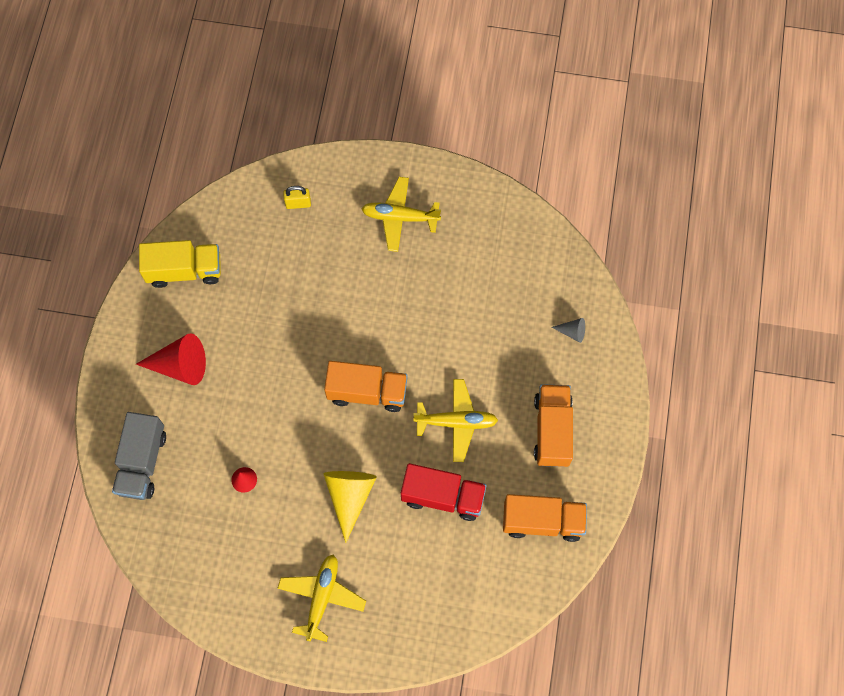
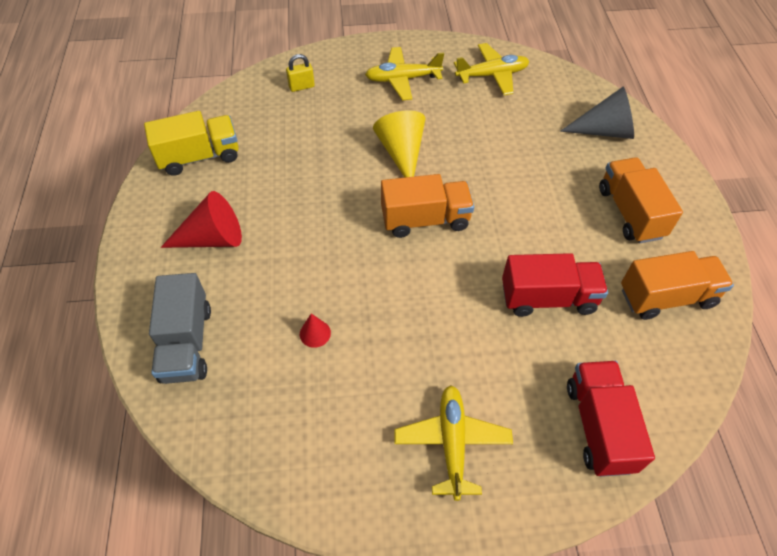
camera: 15 degrees left, 15 degrees down
(349, 496) = (444, 322): yellow cone -> yellow cone (401, 153)
(436, 614) = (599, 426): none -> red truck
(456, 422) = (530, 226): yellow plane -> yellow plane (492, 75)
(572, 332) = (604, 131): grey cone -> grey cone, size x2.04

